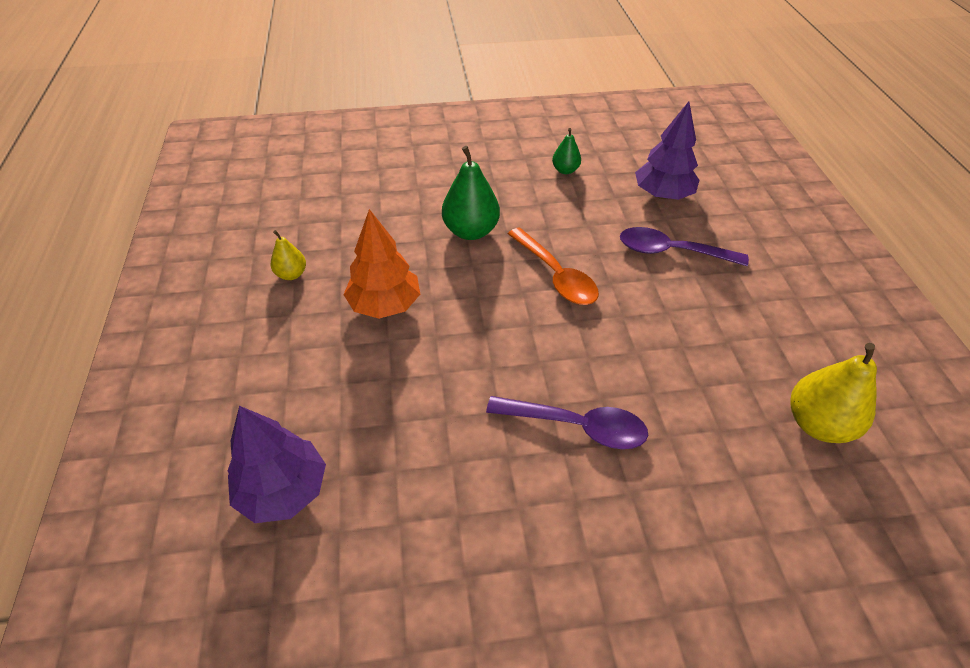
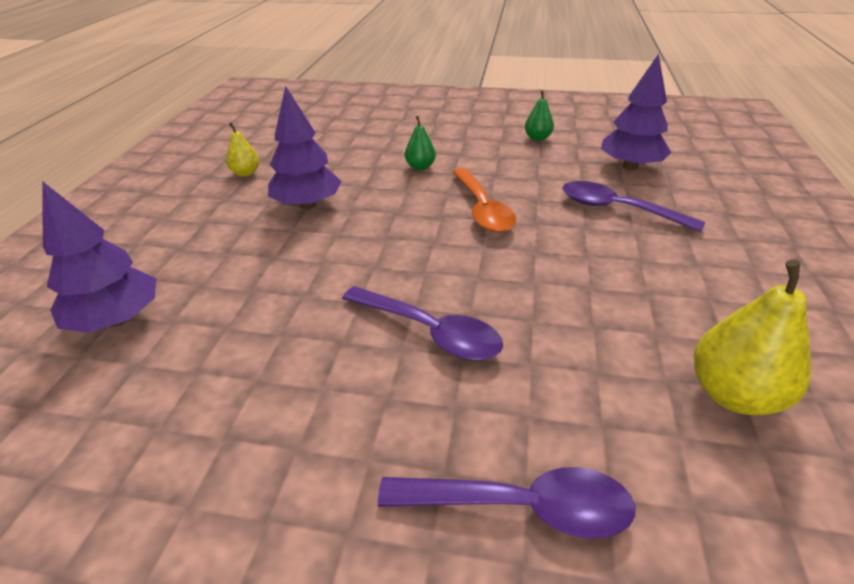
camera: 20 degrees right, 10 degrees down
(385, 305) = (307, 205): orange tree -> purple tree
(470, 231) = (420, 167): green pear -> green pear, size x0.55
(714, 561) = (521, 506): none -> purple spoon

